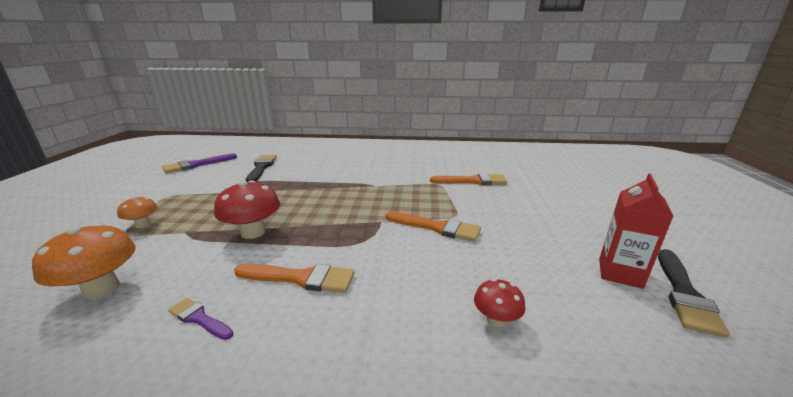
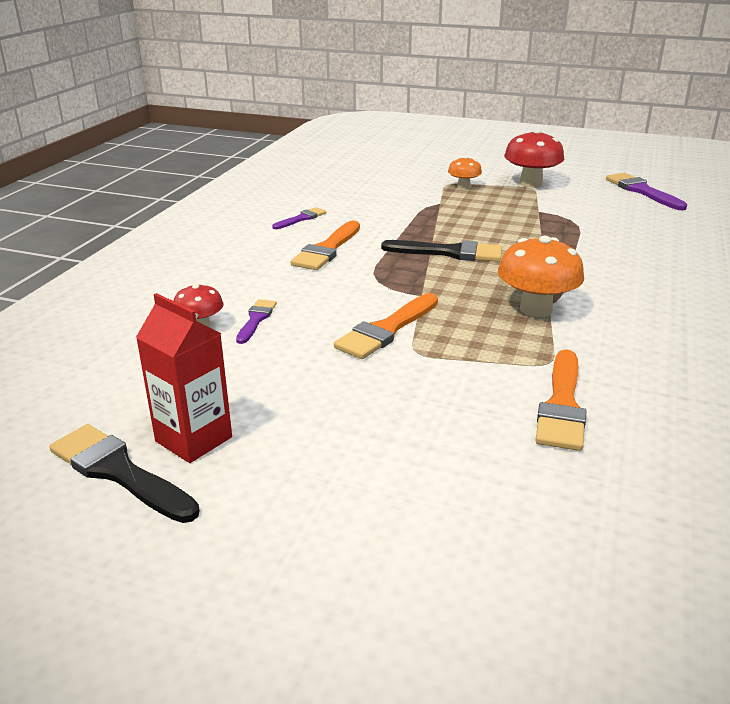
camera: 105 degrees right, 5 degrees up
(101, 289) = (360, 189): orange mushroom -> orange mushroom (535, 309)
(253, 232) = (425, 229): red mushroom -> red mushroom (530, 184)
(261, 168) = (633, 226): black brush -> black brush (449, 252)
(461, 288) = (256, 320): none -> purple brush

